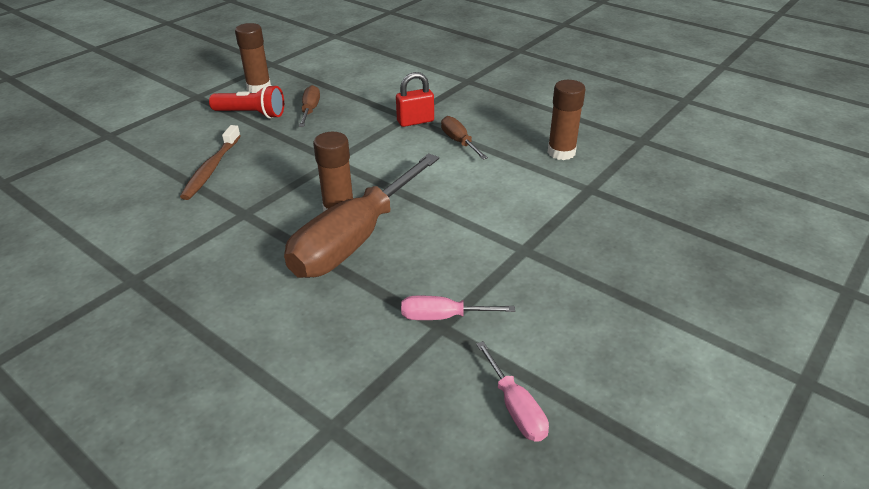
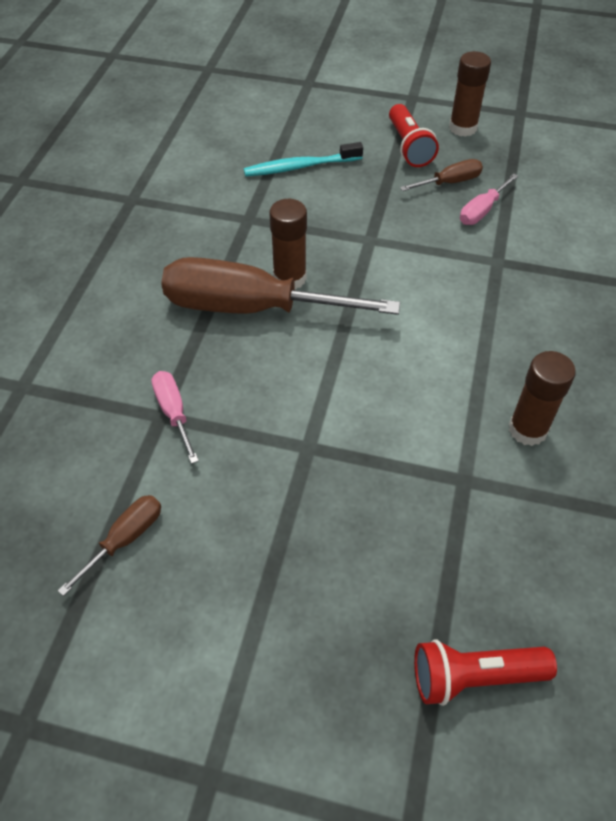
camera: 65 degrees right, 15 degrees up
(211, 168) = (300, 167): brown toothbrush -> turquoise toothbrush
(415, 121) = (493, 272): red padlock -> none
(459, 142) = (478, 325): brown screwdriver -> brown screwdriver (125, 539)
(515, 407) = (81, 504): pink screwdriver -> pink screwdriver (482, 210)
(742, 231) = (474, 676): none -> red flashlight

